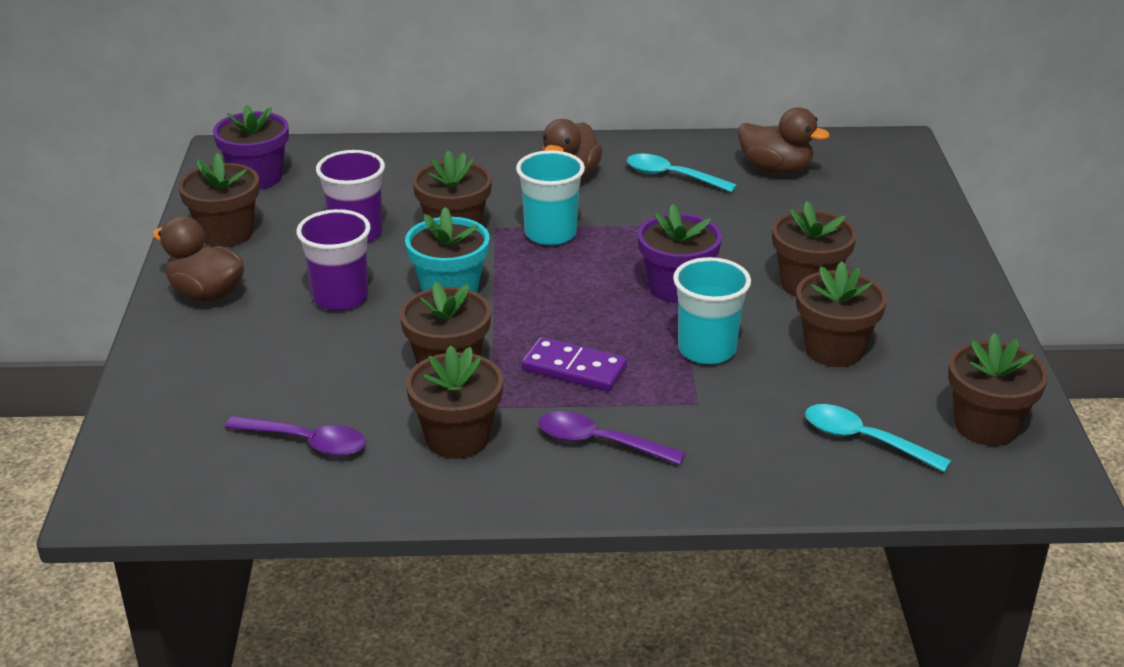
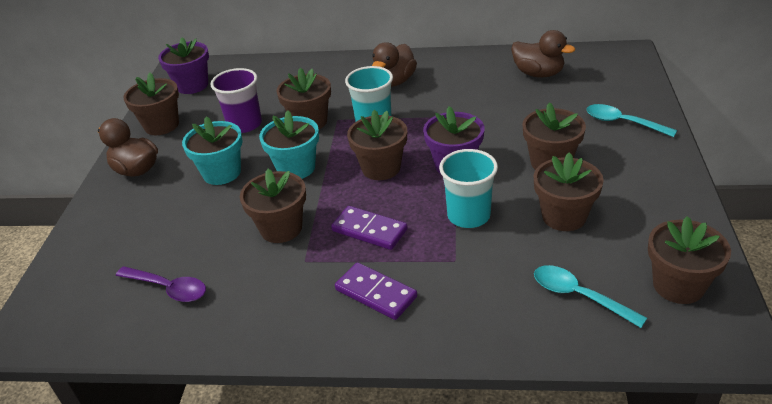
camera: 10 degrees right, 5 degrees up
(340, 298) = (222, 173): purple cup -> turquoise flower pot
(457, 438) = (274, 287): brown flower pot -> brown flower pot (381, 168)
(599, 442) = (376, 293): purple spoon -> purple domino
(672, 176) = (464, 80): turquoise spoon -> turquoise spoon (622, 123)

